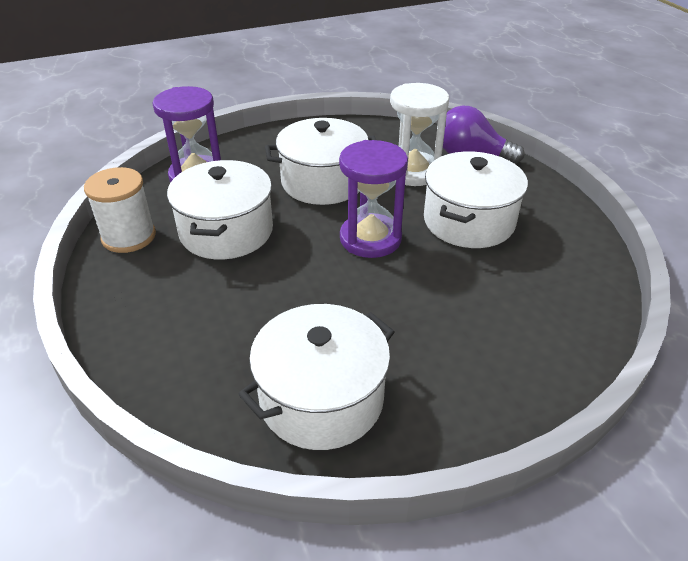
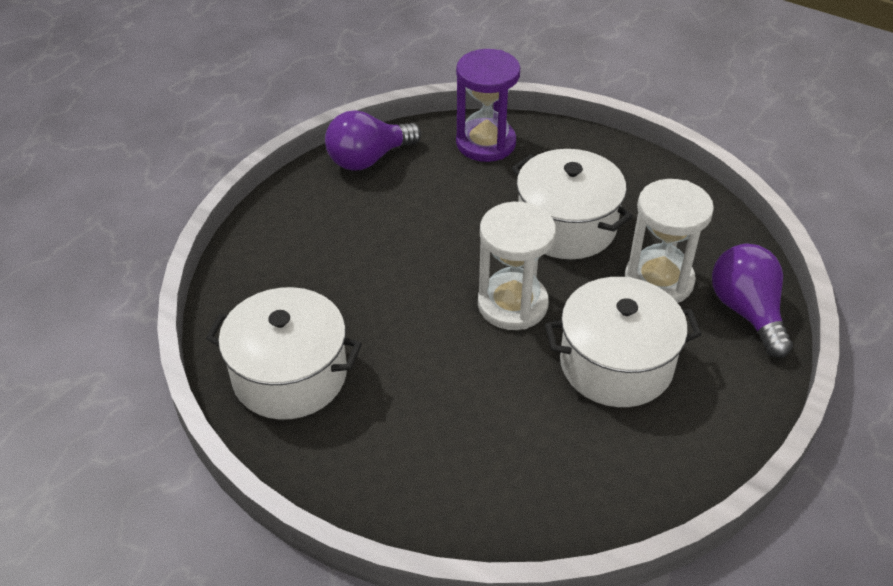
camera: 55 degrees right, 5 degrees up
(129, 236) = (368, 159): white spool -> purple light bulb
(226, 231) = (429, 208): white pot -> none
(370, 239) = (512, 304): purple hourglass -> white hourglass

